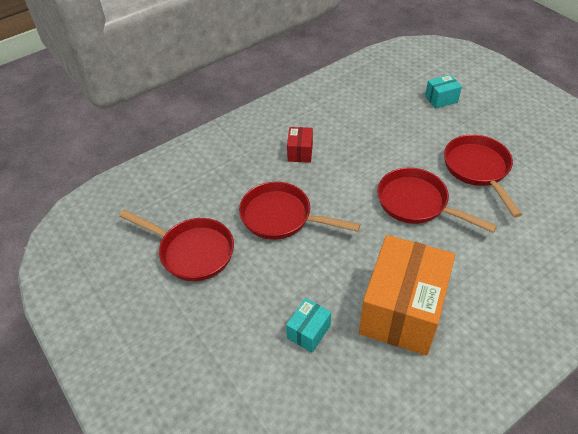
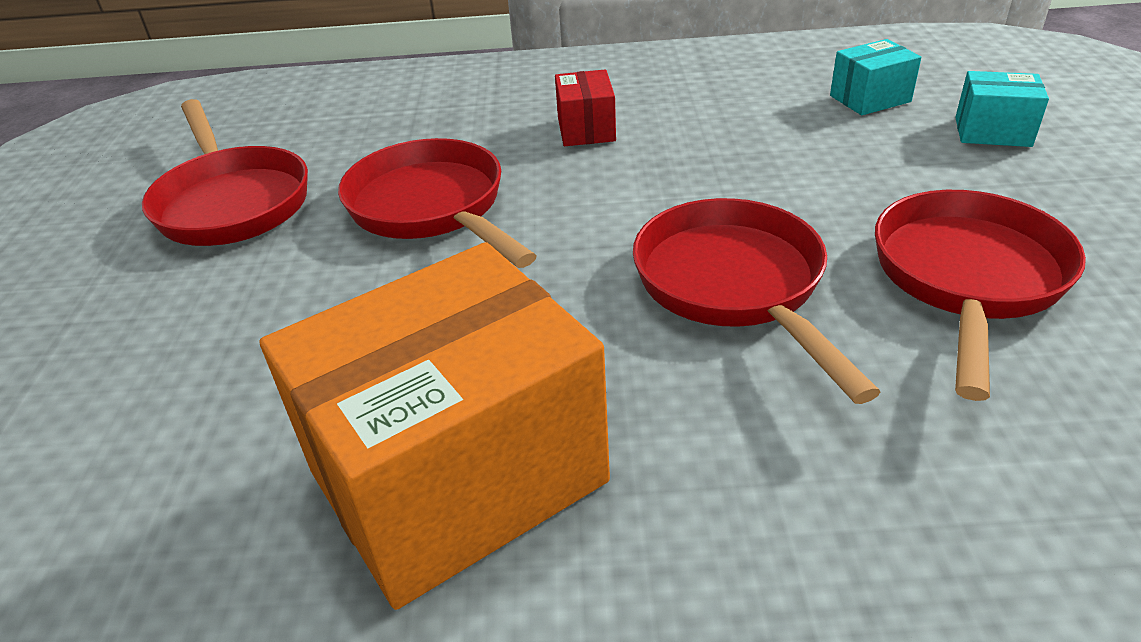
camera: 35 degrees right, 10 degrees down
(300, 152) = (586, 129): red box -> red box turned 45 degrees counterclockwise
(308, 332) = (230, 413): turquoise box -> turquoise box (870, 99)

